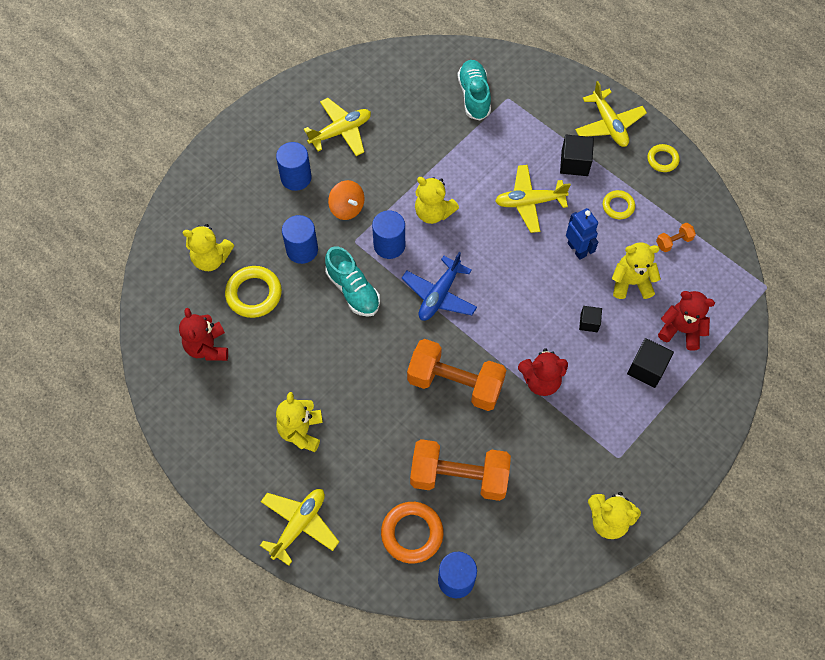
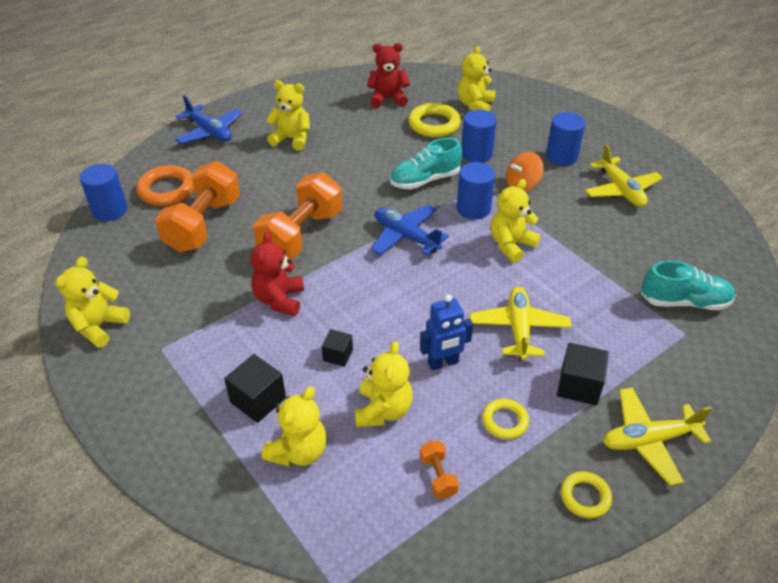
camera: 100 degrees right, 20 degrees down
(299, 525) = (210, 132): yellow plane -> blue plane
(681, 330) = (298, 451): red teddy bear -> yellow teddy bear

